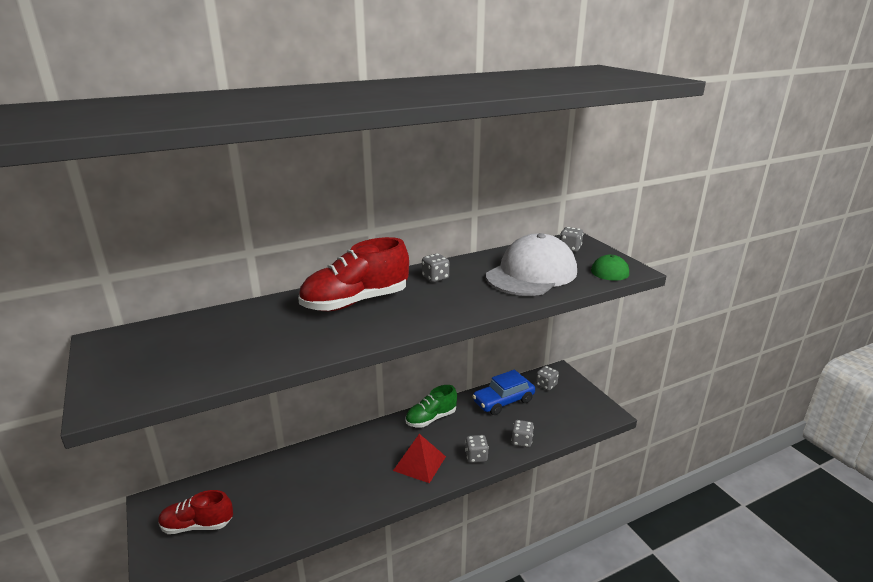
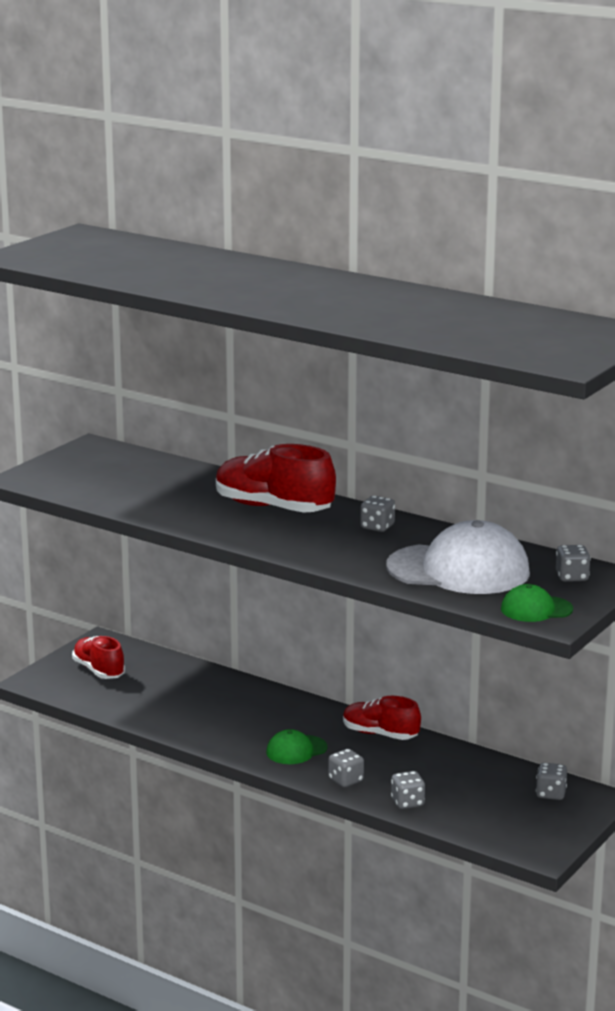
camera: 60 degrees right, 5 degrees down
(419, 463) = (296, 750): red pyramid -> green cap
(431, 418) = (380, 734): green shoe -> red shoe
(503, 401) = (473, 772): blue car -> none

